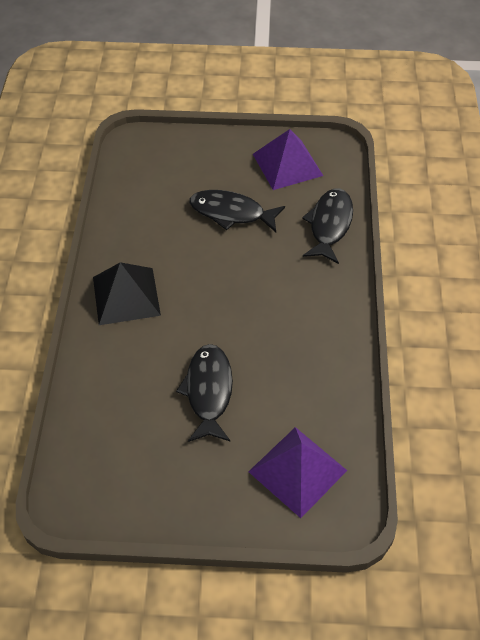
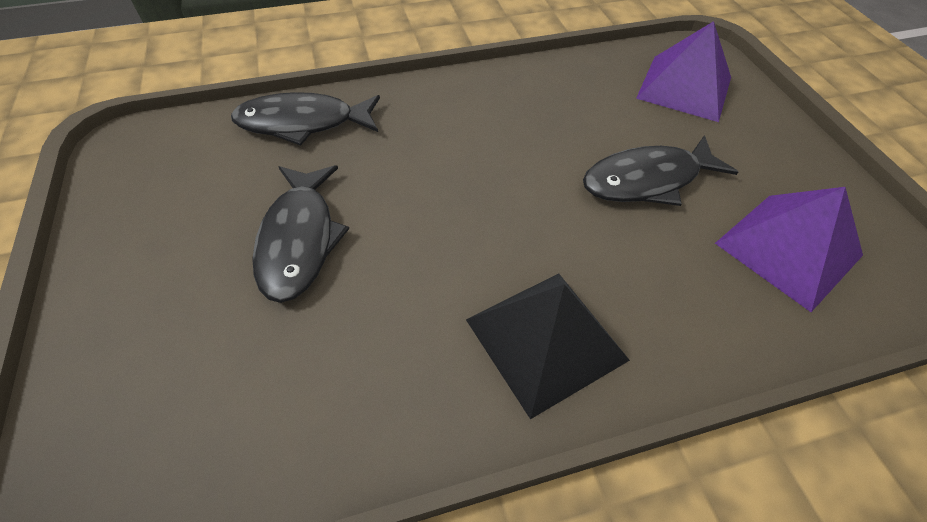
camera: 110 degrees left, 0 degrees up
(287, 164) = (166, 193): purple pyramid -> purple pyramid (788, 249)

